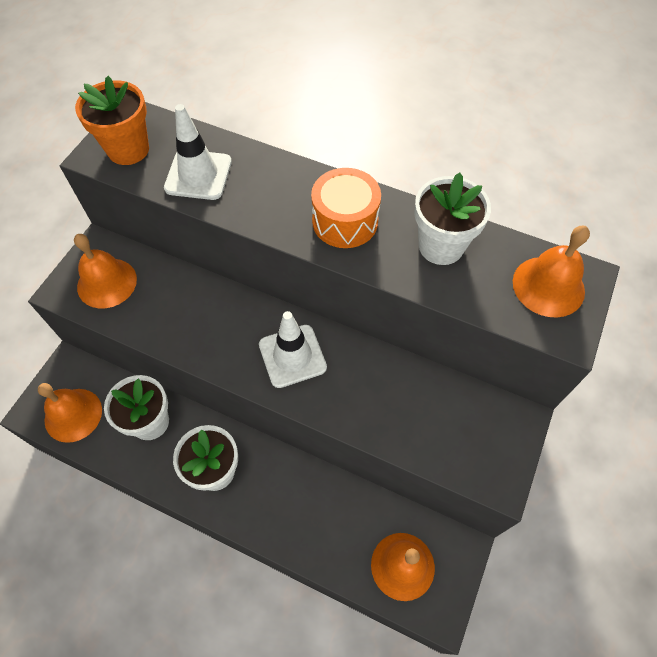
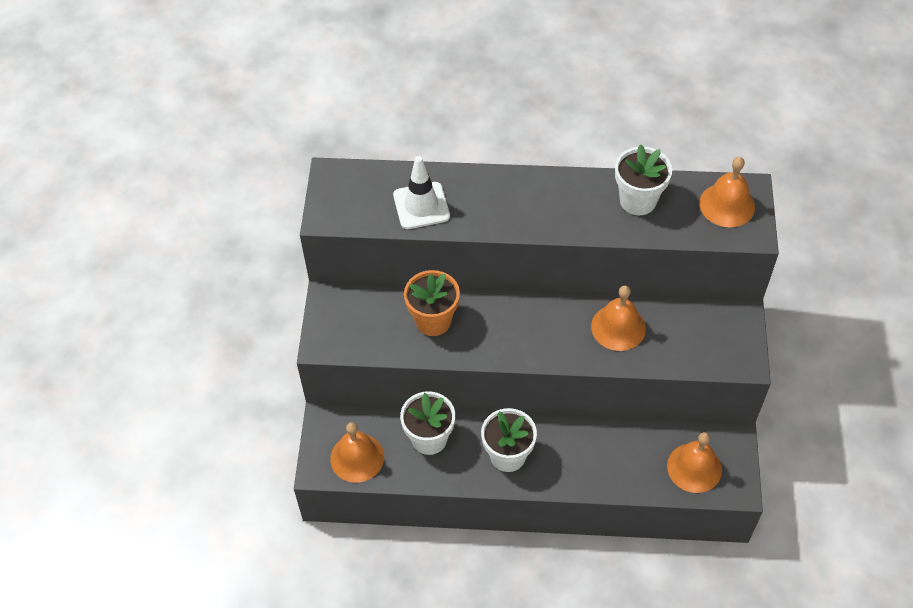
camera: 20 degrees left, 5 degrees down
(107, 283) = (357, 325): orange bell -> orange bell (618, 327)
(128, 149) = (350, 203): orange flower pot -> orange flower pot (433, 320)
(292, 356) = (546, 329): white traffic cone -> none
(345, 221) = (557, 205): orange drum -> none

